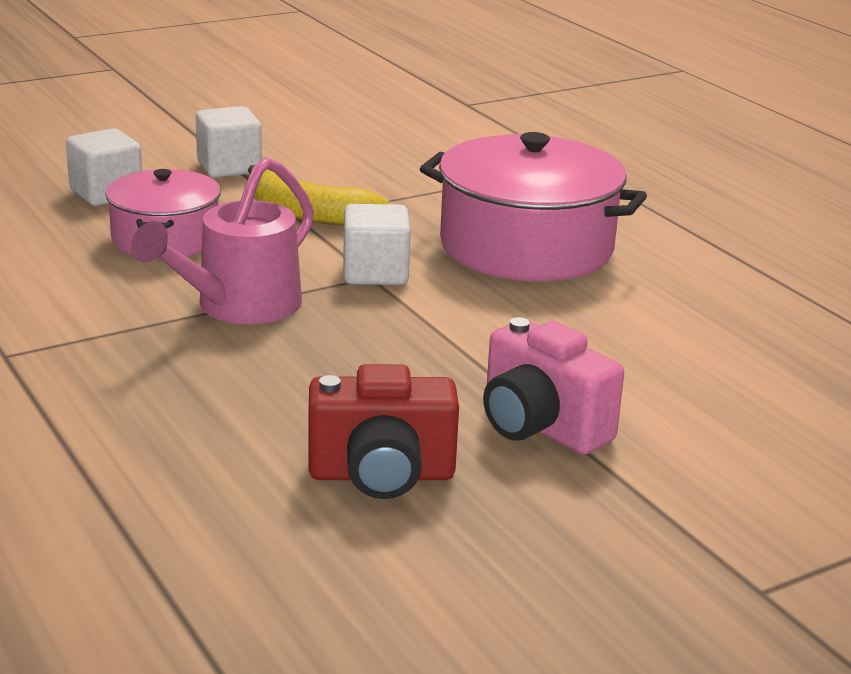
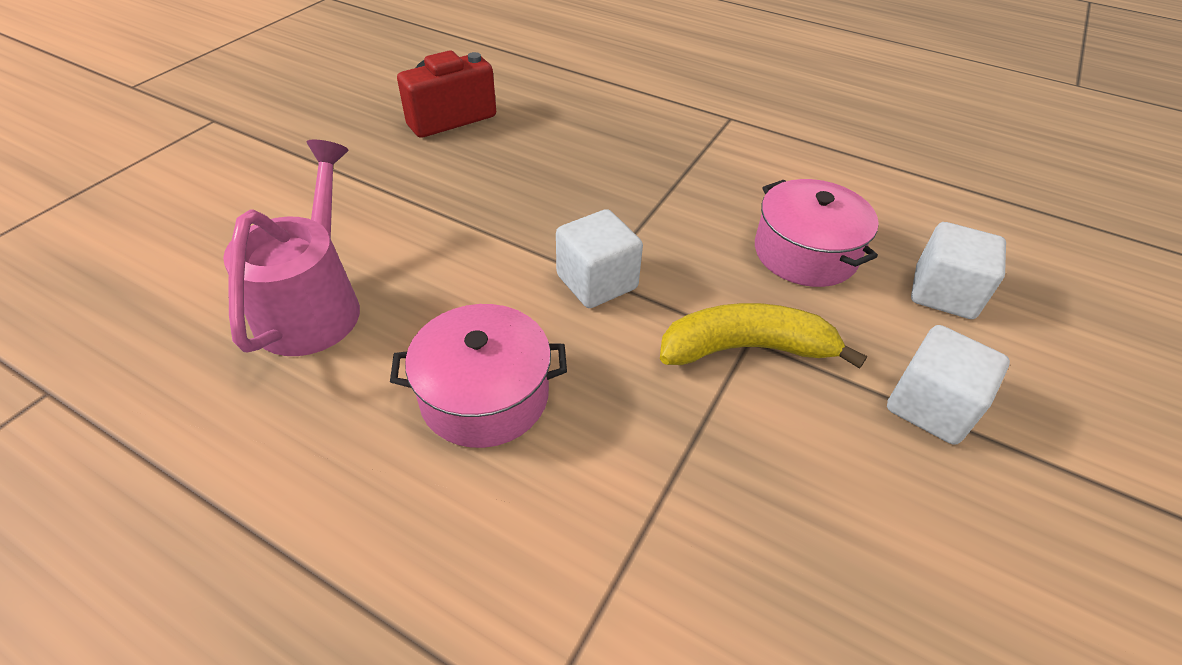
camera: 150 degrees right, 20 degrees up
(238, 307) = (655, 201): pink watering can -> pink watering can (314, 303)
(526, 247) = (484, 395): pink pot -> pink pot, size x0.61
(541, 427) = (370, 175): pink camera -> none

